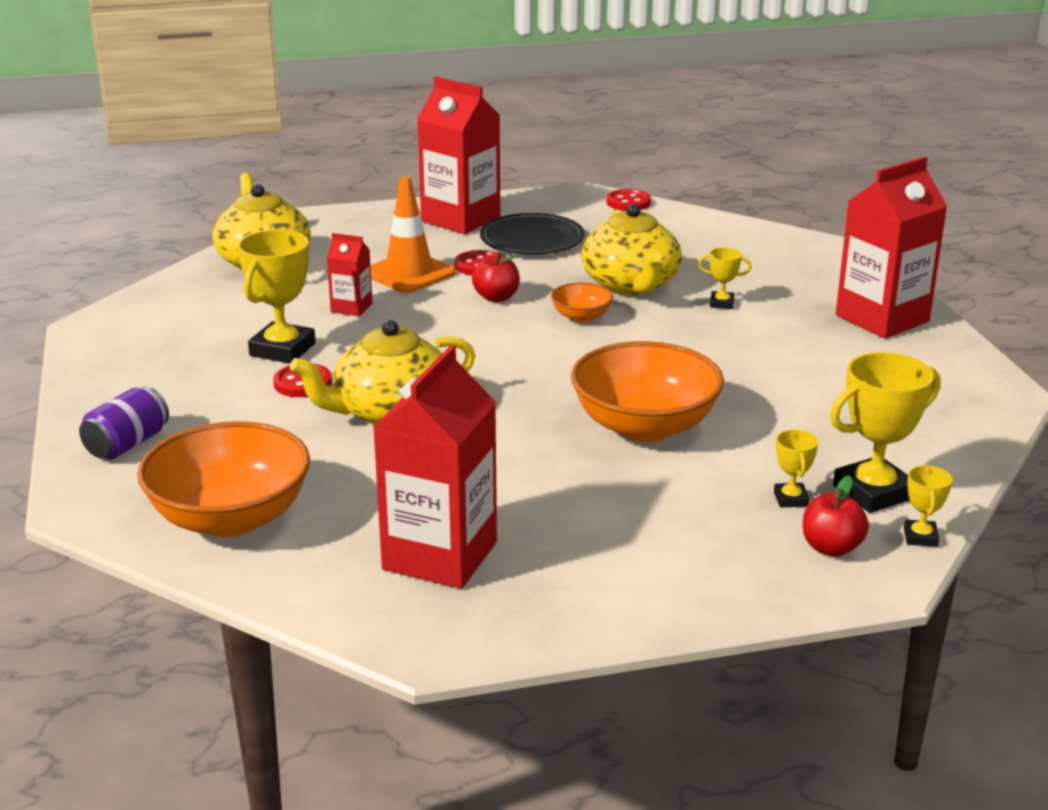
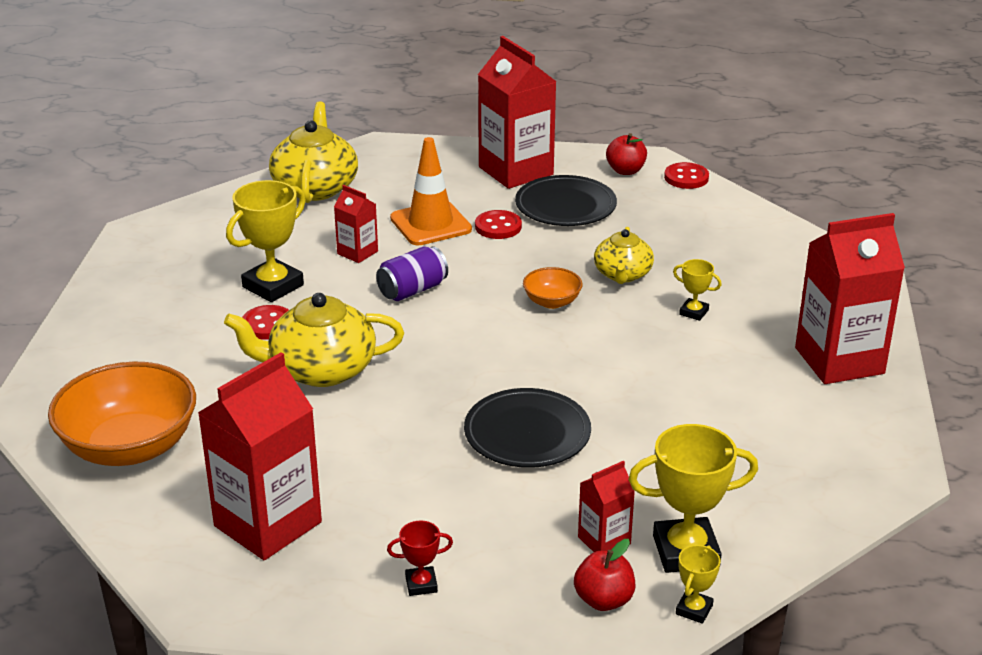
camera: 20 degrees right, 5 degrees up
(127, 444) = (95, 357): purple can -> purple can (412, 290)
(496, 297) = (490, 265): red apple -> red apple (625, 171)
(631, 285) = (622, 274): yellow teapot -> yellow teapot, size x0.62
(643, 574) = (421, 584): none -> red trophy
(644, 426) = (527, 433): orange bowl -> black plate
(791, 499) = (604, 540): yellow trophy -> red carton

